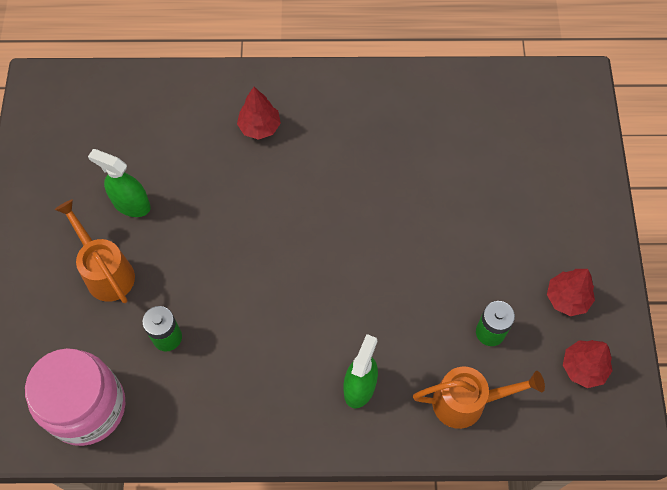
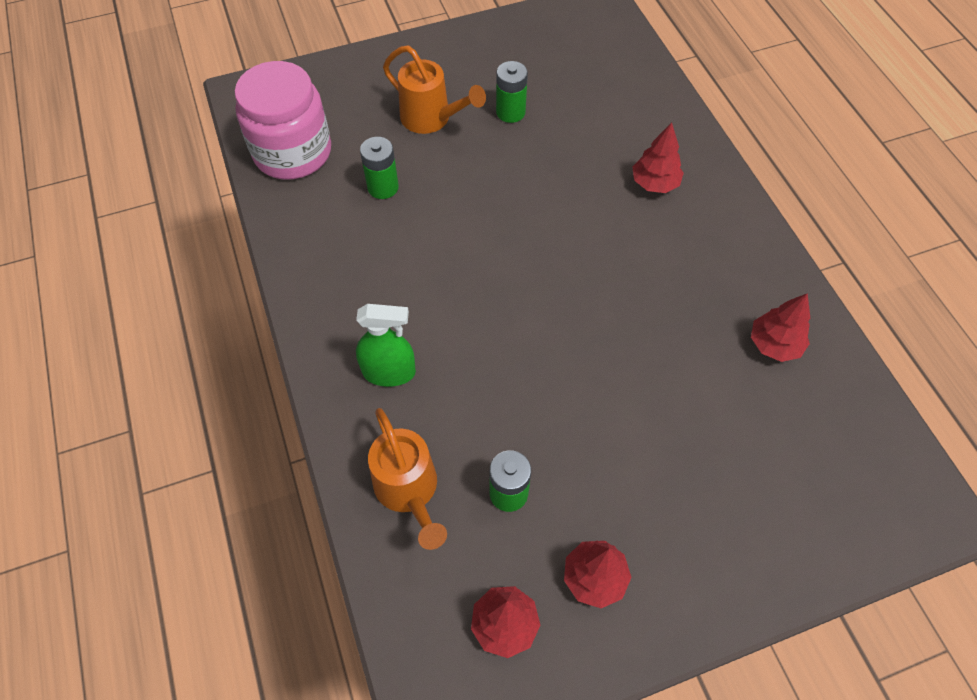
camera: 70 degrees right, 5 degrees down
(106, 272) = (431, 119): orange watering can -> orange watering can turned 90 degrees clockwise
(131, 204) = (510, 112): green spray bottle -> green battery
(433, 113) = (774, 344): none -> red tree

